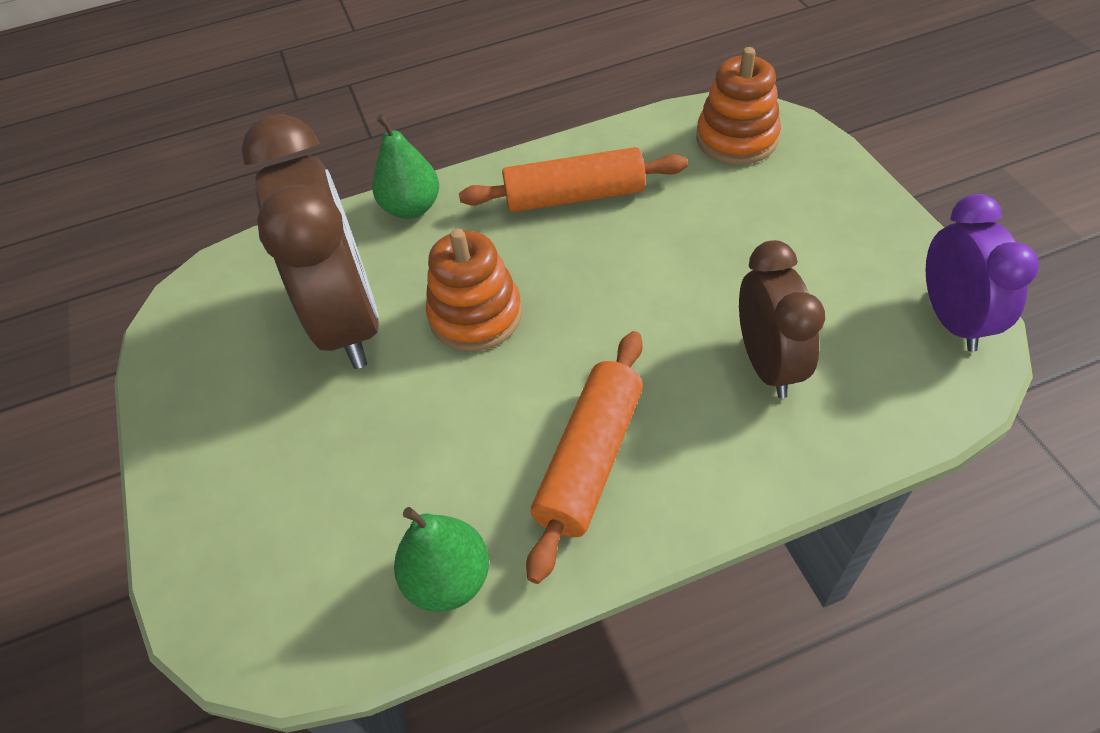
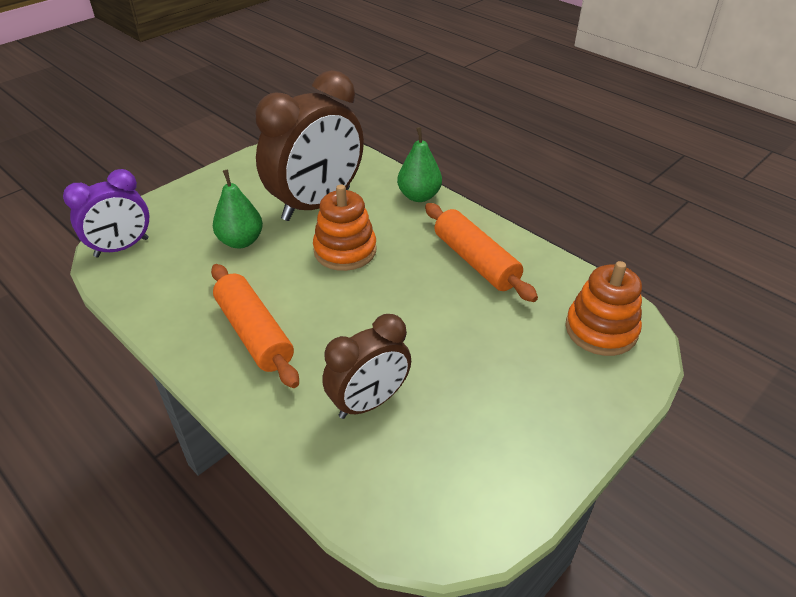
camera: 60 degrees right, 10 degrees down
(448, 579) = (158, 300): green pear -> green pear (241, 241)
(590, 460) = (254, 333): orange rolling pin -> orange rolling pin turned 60 degrees clockwise
(952, 320) = (474, 515): purple clock -> purple clock (122, 248)

